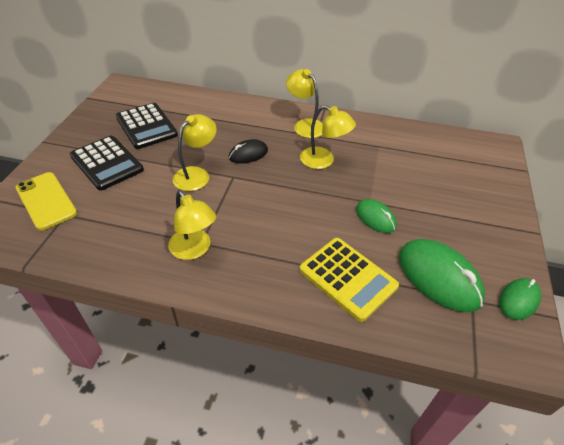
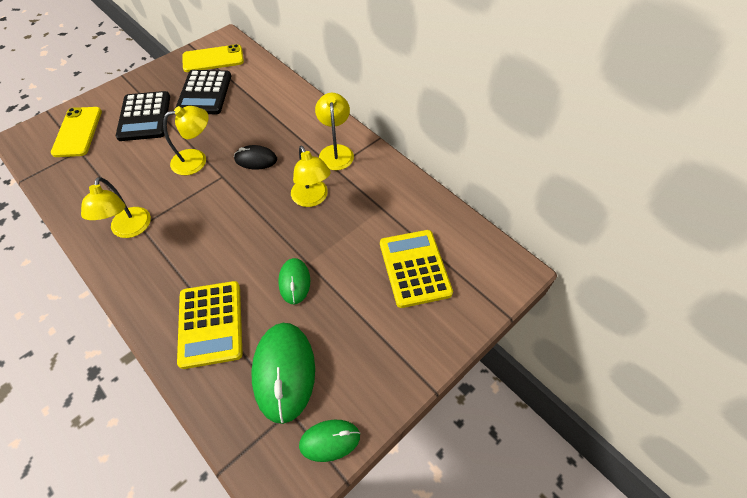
camera: 35 degrees right, 10 degrees up
(125, 101) = (213, 59): none -> yellow phone
(442, 171) = (414, 268): none -> yellow calculator

